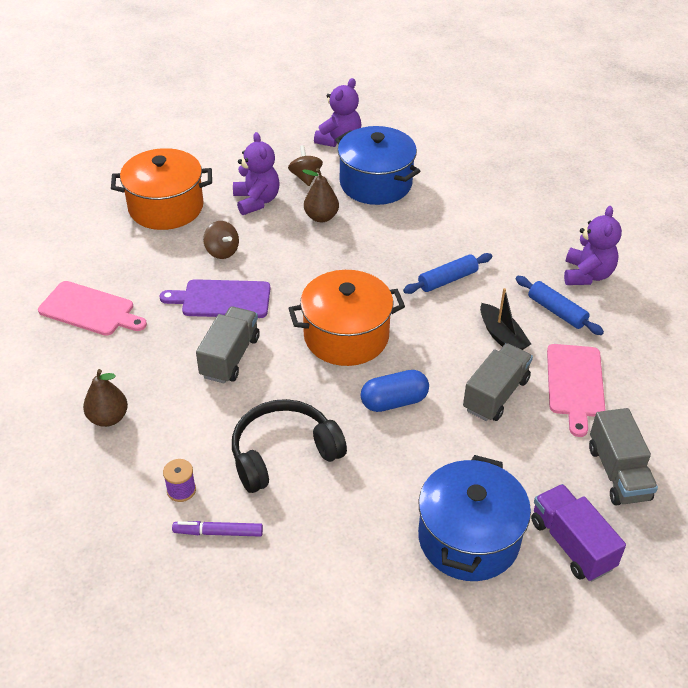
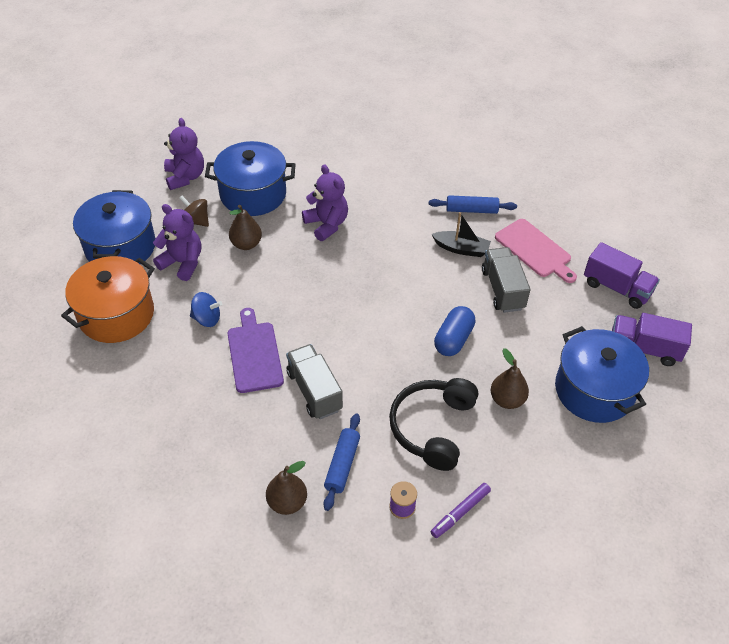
camera: 45 degrees left, 5 degrees up
(90, 310) = (163, 437): pink cutting board -> none
(222, 251) = (207, 319): brown spinning top -> blue spinning top
(222, 299) = (254, 354): purple cutting board -> purple cutting board turned 120 degrees clockwise
(228, 163) = (120, 247): none -> blue pot
(346, 336) = (371, 318): orange pot -> none
(375, 482) = (507, 400): none -> brown pear
(447, 280) = (385, 233): blue rolling pin -> blue rolling pin (342, 465)
(587, 275) = (460, 173): purple teddy bear -> purple teddy bear (326, 224)
(618, 473) = (616, 288): grey truck -> purple truck

